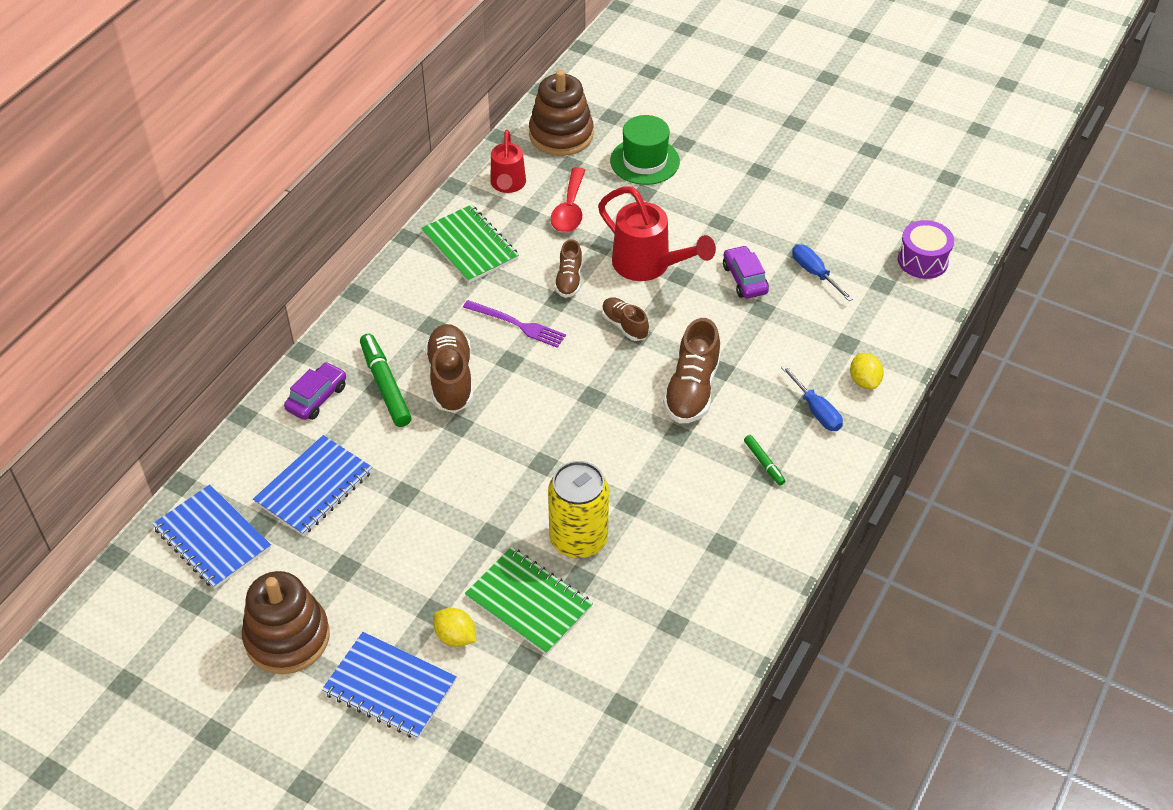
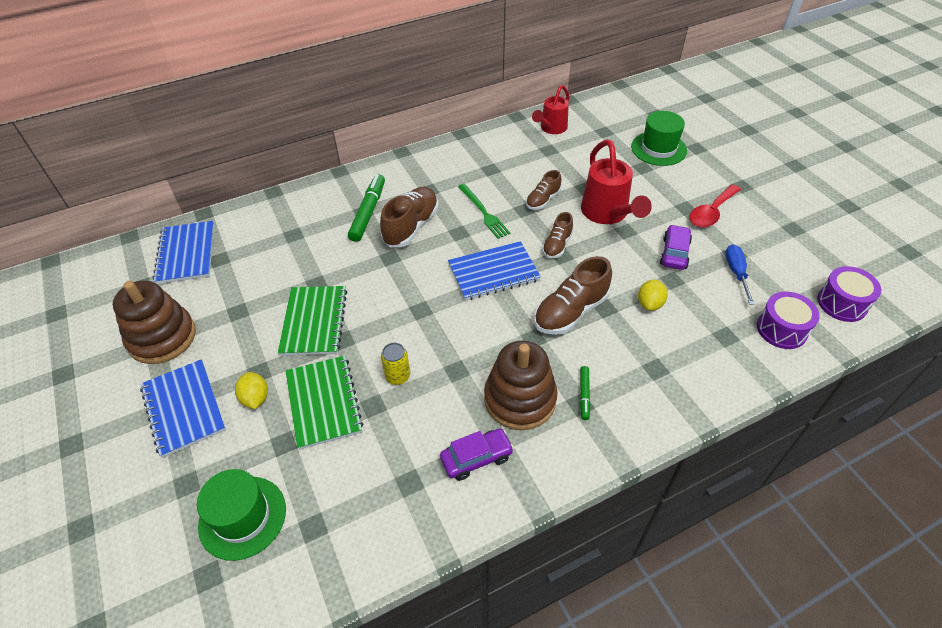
camera: 35 degrees right, 0 degrees up
(314, 487) = (269, 252): blue notebook -> blue notebook (493, 272)
(317, 398) = (322, 201): purple car -> purple car (476, 458)
(470, 246) = (495, 154): green notebook -> green notebook (314, 322)
(517, 324) = (484, 212): purple fork -> green fork
(549, 738) = (242, 517): none -> green hat
(561, 135) = (612, 113): brown stacking toy -> brown stacking toy (520, 399)
(569, 209) = (580, 158): red spoon -> red spoon (711, 212)
(578, 539) = (398, 376): yellow can -> yellow can, size x0.51
(624, 325) = (557, 245): brown shoe -> brown shoe turned 150 degrees counterclockwise
(816, 411) = (660, 377): blue screwdriver -> none
(864, 381) = (720, 373): yellow lemon -> yellow lemon (649, 304)
(888, 312) = (781, 329): none -> purple drum

